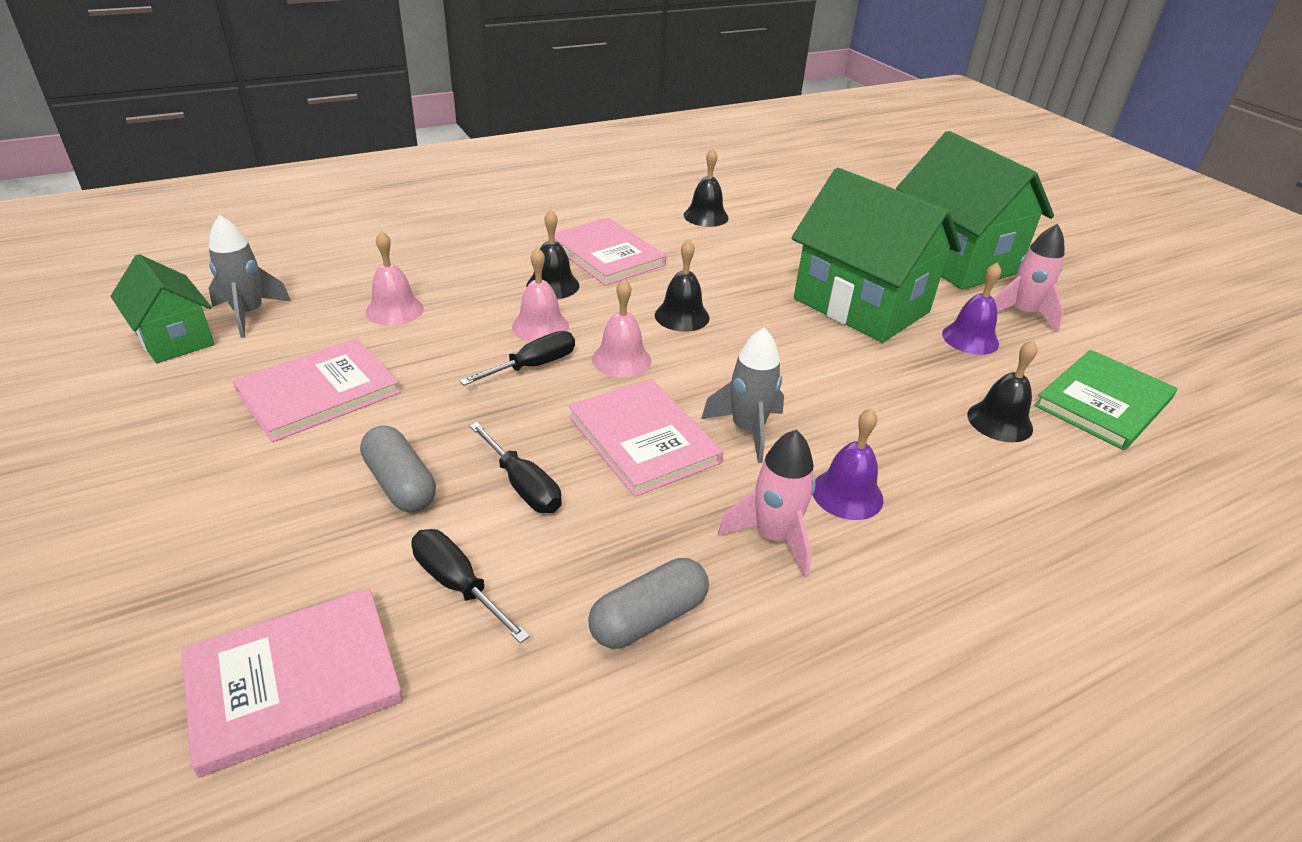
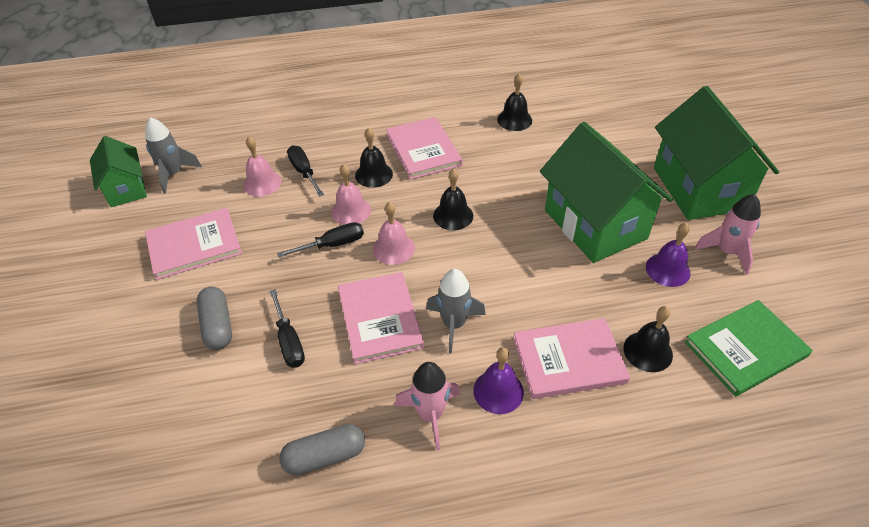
camera: 20 degrees right, 10 degrees up
(294, 681) = (117, 449): pink book -> pink book (569, 360)
(458, 585) = (224, 407): black screwdriver -> black screwdriver (304, 172)

